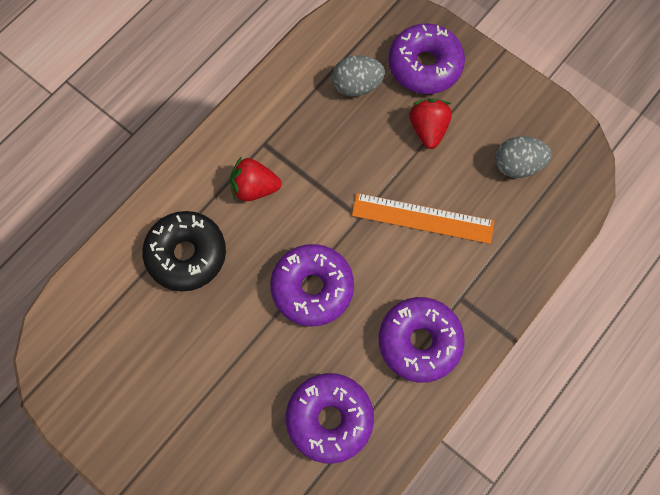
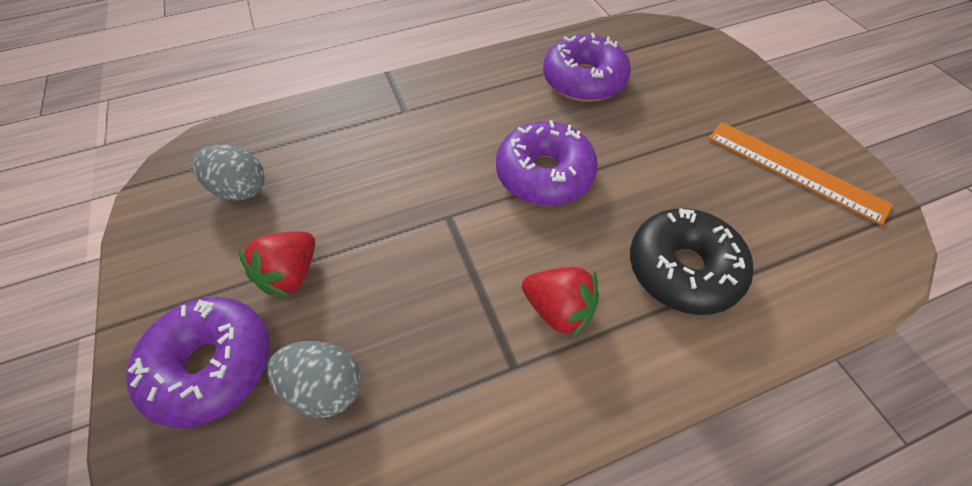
camera: 150 degrees left, 15 degrees down
(419, 342) = (468, 97): purple donut -> none
(422, 218) = (383, 185): orange ruler -> orange ruler (794, 170)

